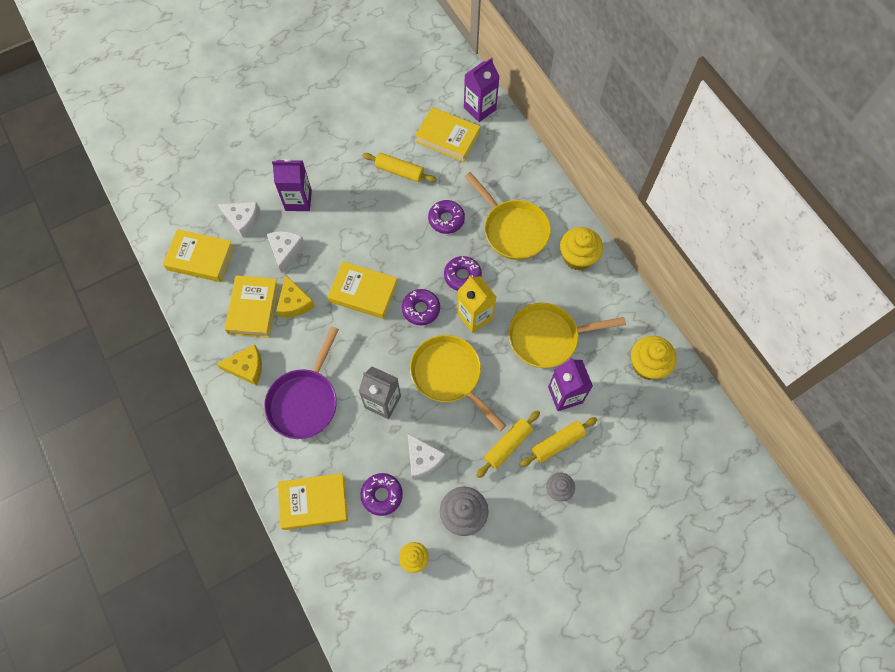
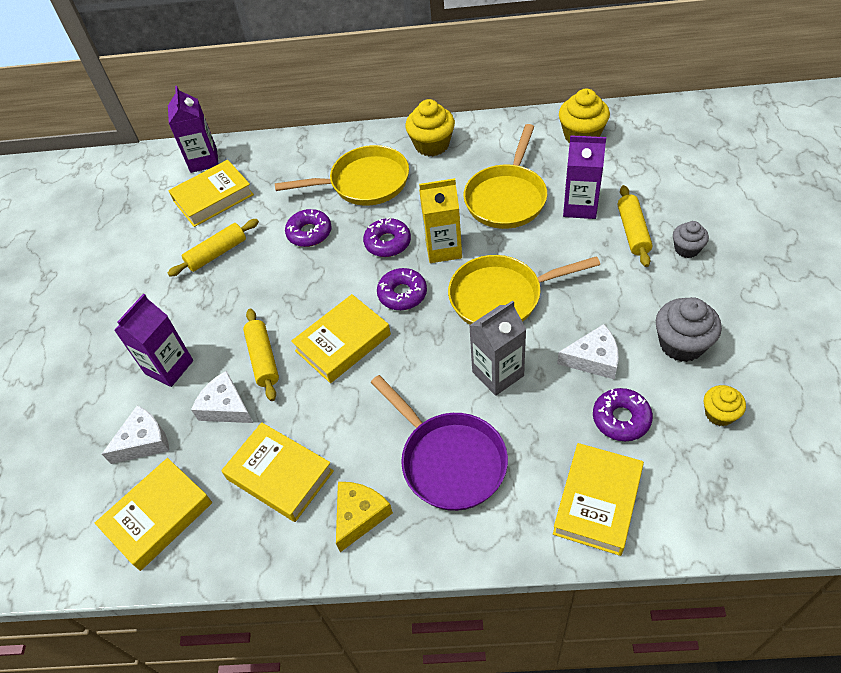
camera: 55 degrees left, 15 degrees down
(294, 303) = (305, 422): yellow cheese -> none
(507, 445) = (614, 274): yellow rolling pin -> yellow rolling pin (263, 359)

